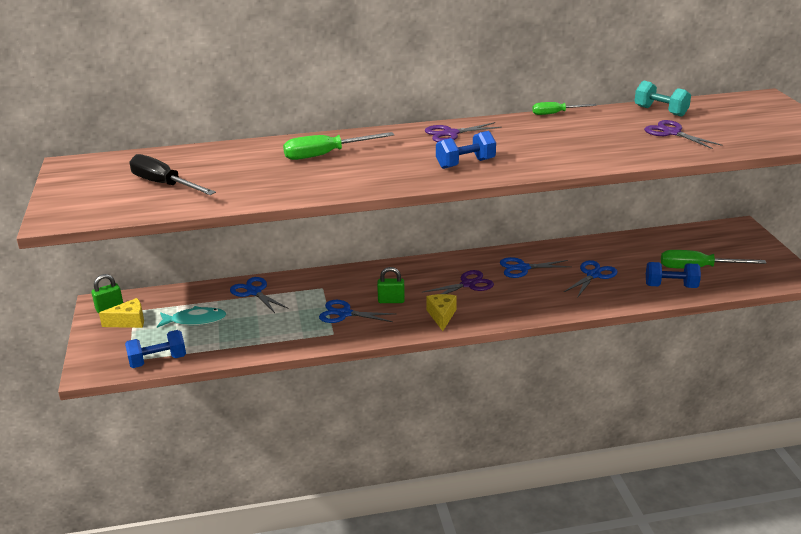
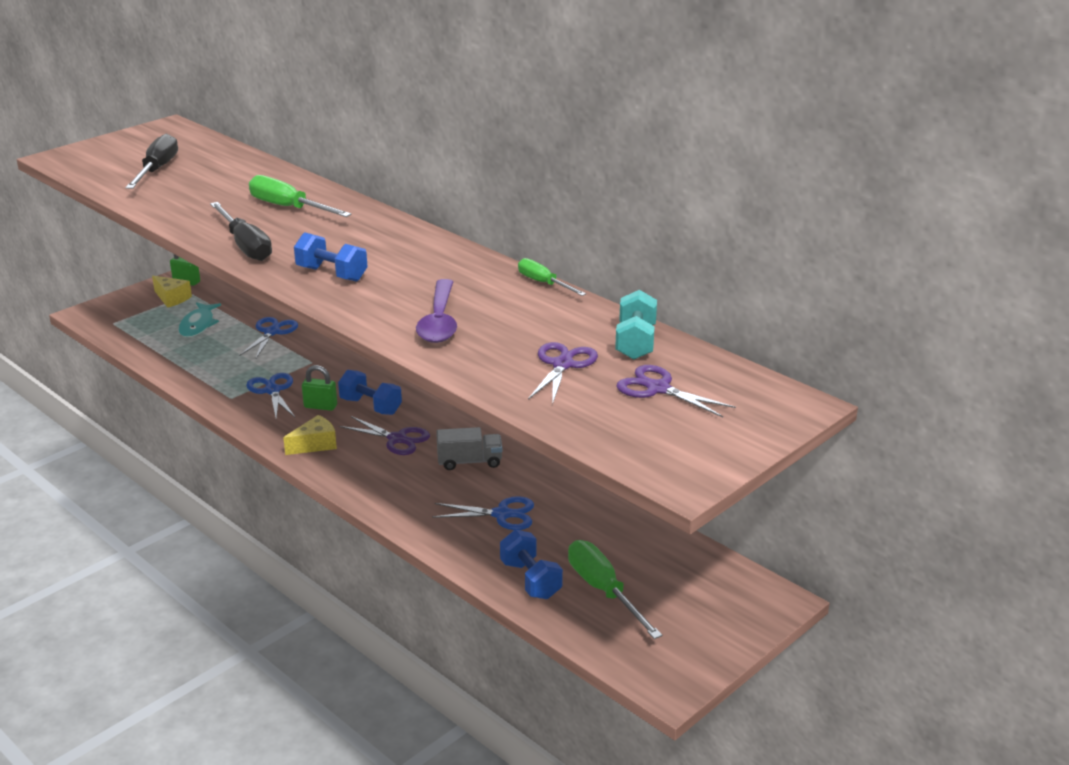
camera: 55 degrees right, 0 degrees up
(158, 361) = (121, 335): blue dumbbell -> blue dumbbell (371, 406)
(195, 320) = (198, 325): turquoise fish -> turquoise fish turned 45 degrees clockwise
(375, 180) = (245, 245): none -> black screwdriver
(391, 300) = (320, 406): green padlock -> green padlock turned 45 degrees counterclockwise
(450, 133) = (410, 246): purple scissors -> purple scissors (658, 388)
(522, 268) = (469, 461): blue scissors -> grey truck
(578, 149) = (439, 321): none -> purple spoon

